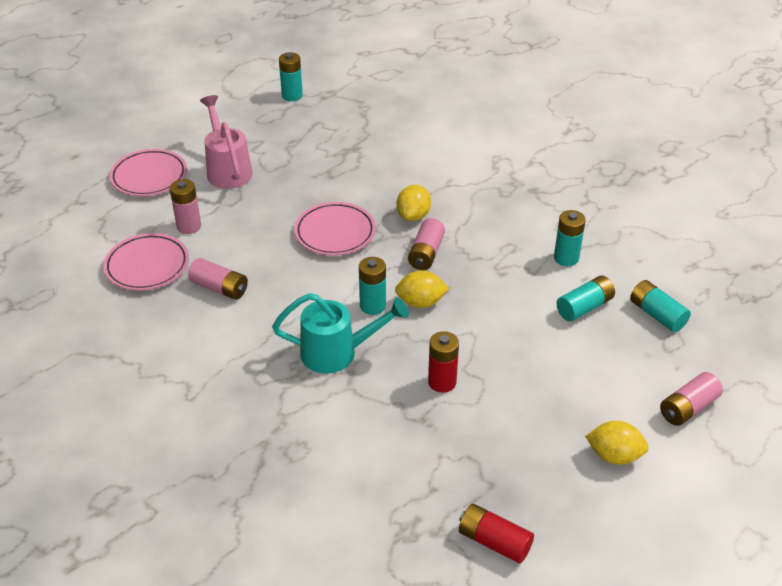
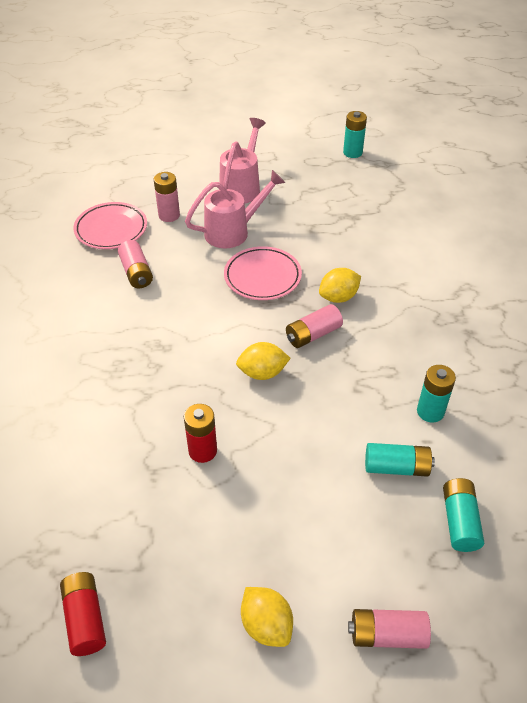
camera: 40 degrees right, 5 degrees up
(149, 177) = (185, 165): pink plate -> none
(265, 210) = (233, 231): none -> pink watering can
(337, 353) = (156, 373): turquoise watering can -> none
(373, 306) = (223, 352): turquoise battery -> none
(421, 302) = (262, 373): yellow lemon -> yellow lemon turned 45 degrees counterclockwise

